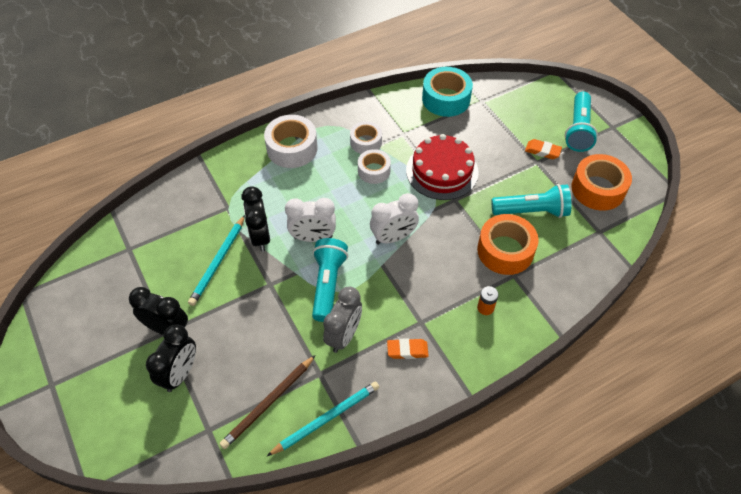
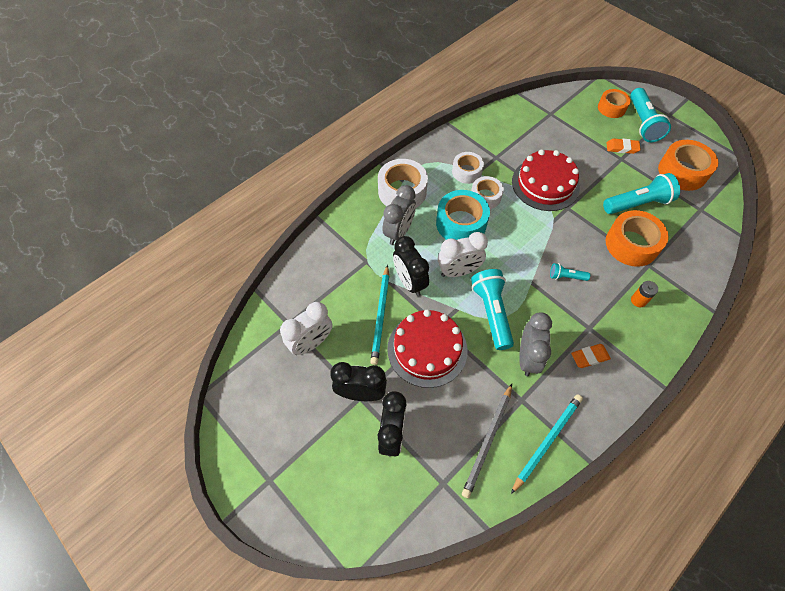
camera: 15 degrees left, 5 degrees up
(248, 303) = (427, 349): none -> red cake
(268, 403) = (488, 441): brown pencil -> grey pencil
(271, 187) = (399, 232): none -> grey clock
(393, 237) = (530, 254): white clock -> white clock (311, 343)
(420, 267) = (566, 277): none -> turquoise flashlight
(446, 99) = (519, 118): turquoise tape -> turquoise tape (461, 223)
(551, 108) = (611, 108): none -> orange tape

